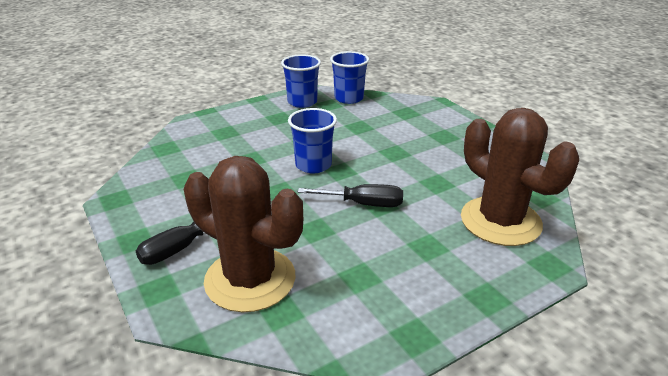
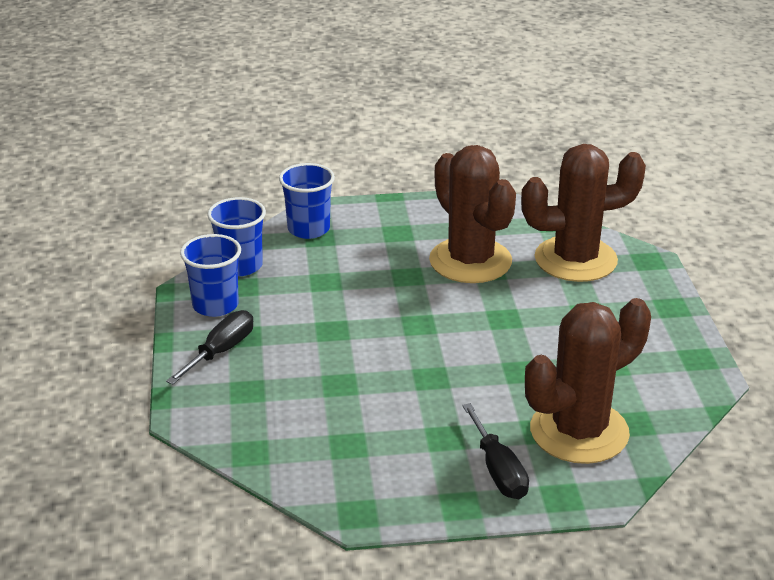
camera: 65 degrees left, 0 degrees up
(313, 165) = (392, 339): blue cup -> blue cup (308, 229)
(363, 204) = (496, 327): black screwdriver -> black screwdriver (221, 351)
(441, 172) = (470, 261): none -> brown cactus

